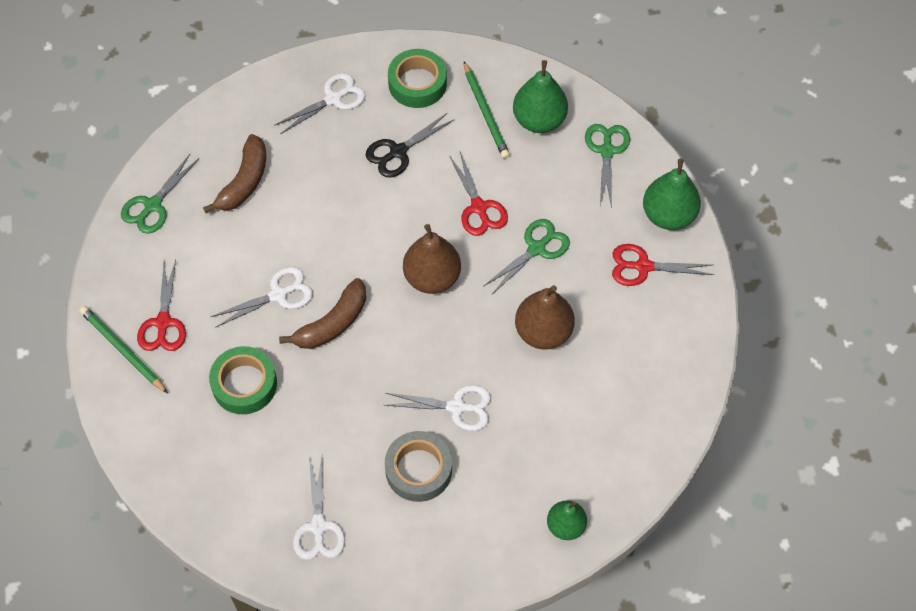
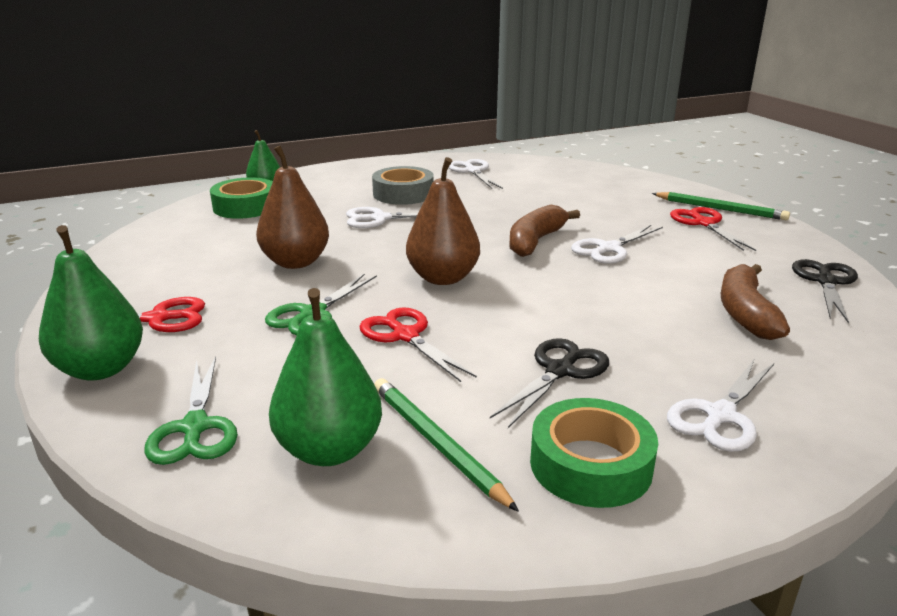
camera: 165 degrees right, 35 degrees down
(153, 205) = (826, 281): green scissors -> black scissors
(244, 384) = (590, 208): green tape -> green tape (245, 207)

